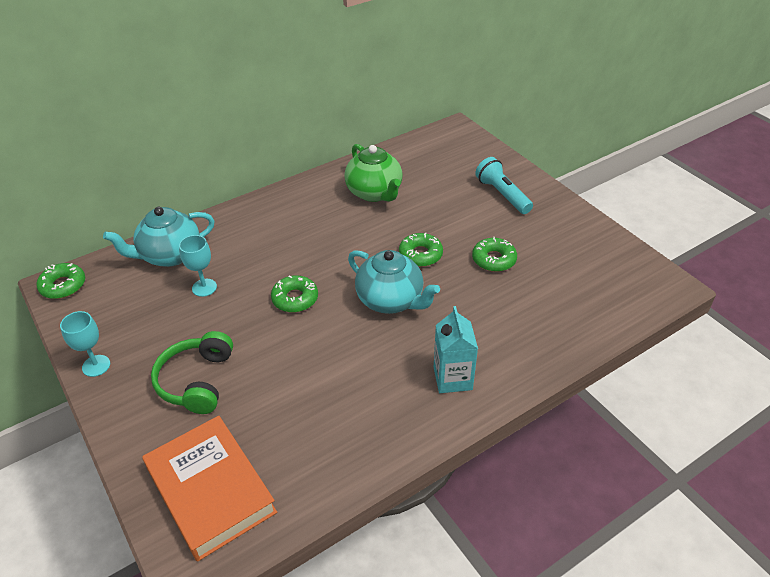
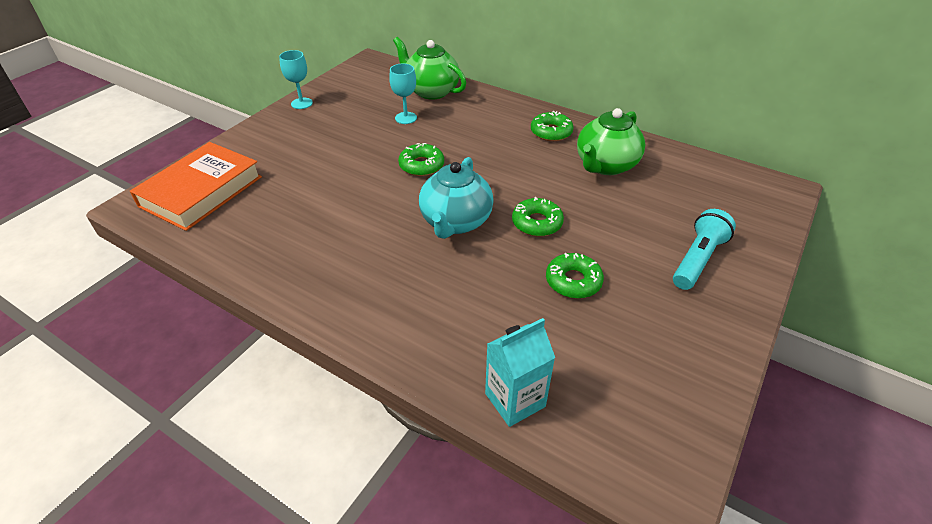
camera: 65 degrees right, 0 degrees up
(63, 286) = (371, 64): green donut -> green donut (551, 132)
(169, 255) = (431, 91): turquoise teapot -> green teapot
(197, 381) = (305, 149): green headphones -> none
(452, 378) = (371, 295): turquoise carton -> turquoise carton (515, 400)

